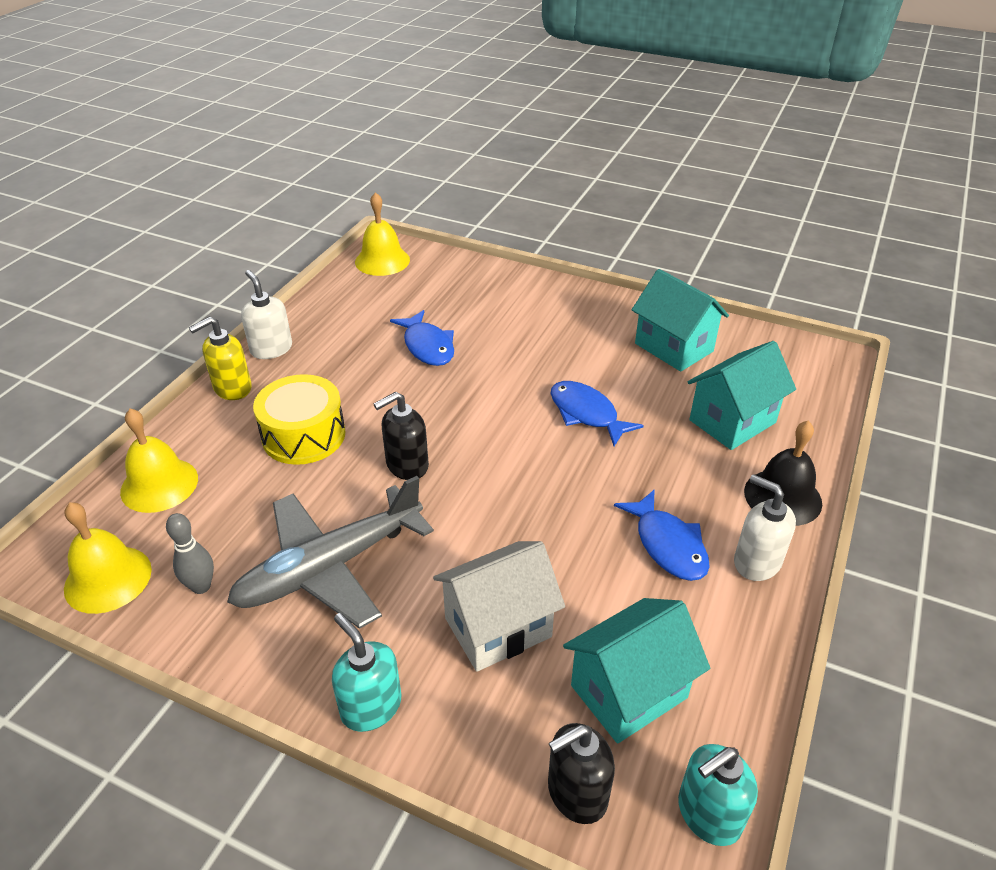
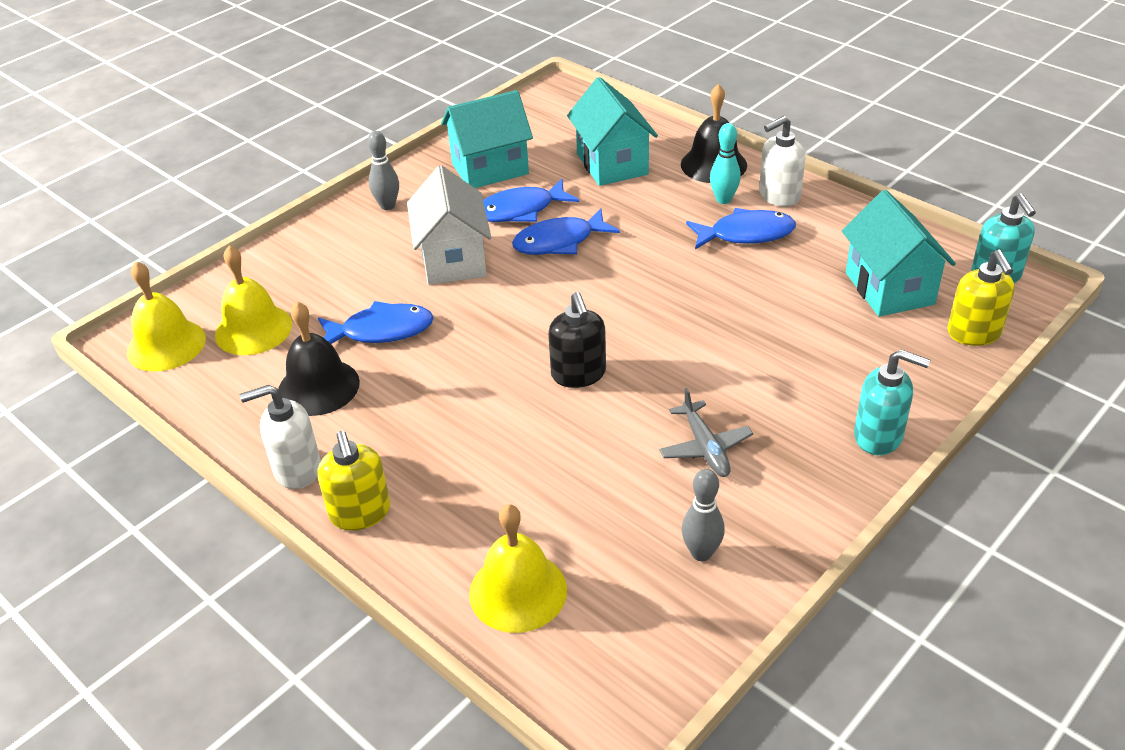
camera: 70 degrees left, 0 degrees up
(108, 579) = (663, 640): yellow bell -> yellow bell (253, 329)
(304, 435) = (489, 451): yellow drum -> none
(331, 567) = (705, 447): grey plane -> grey plane, size x0.48
(356, 335) = (318, 387): none -> black bell
(370, 706) = (878, 436): turquoise soap dispenser -> turquoise soap dispenser turned 135 degrees counterclockwise
(498, 627) = (810, 346): white house -> white house (453, 260)
(576, 793) = (974, 333): black soap dispenser -> yellow soap dispenser
(586, 307) = (387, 206): none -> grey bowling pin
(621, 380) = (521, 210): none -> blue fish
(721, 516) = (723, 199): none -> turquoise bowling pin

